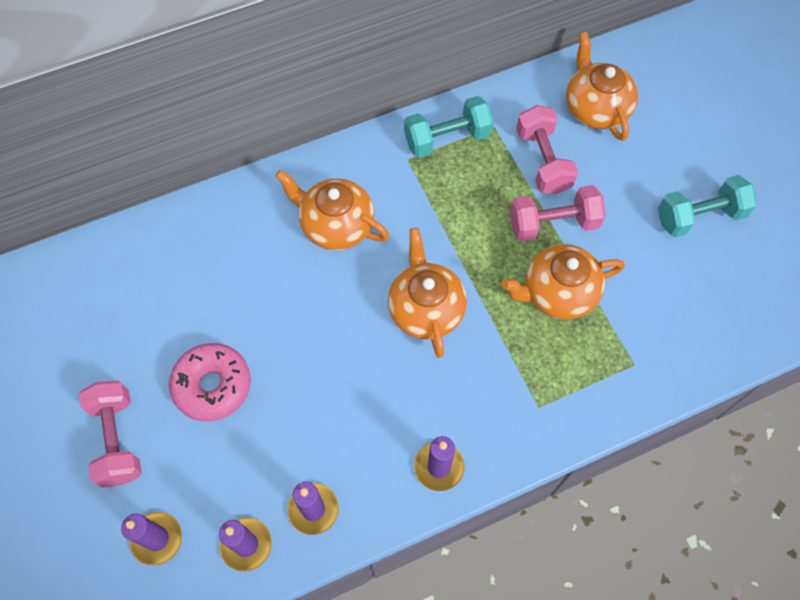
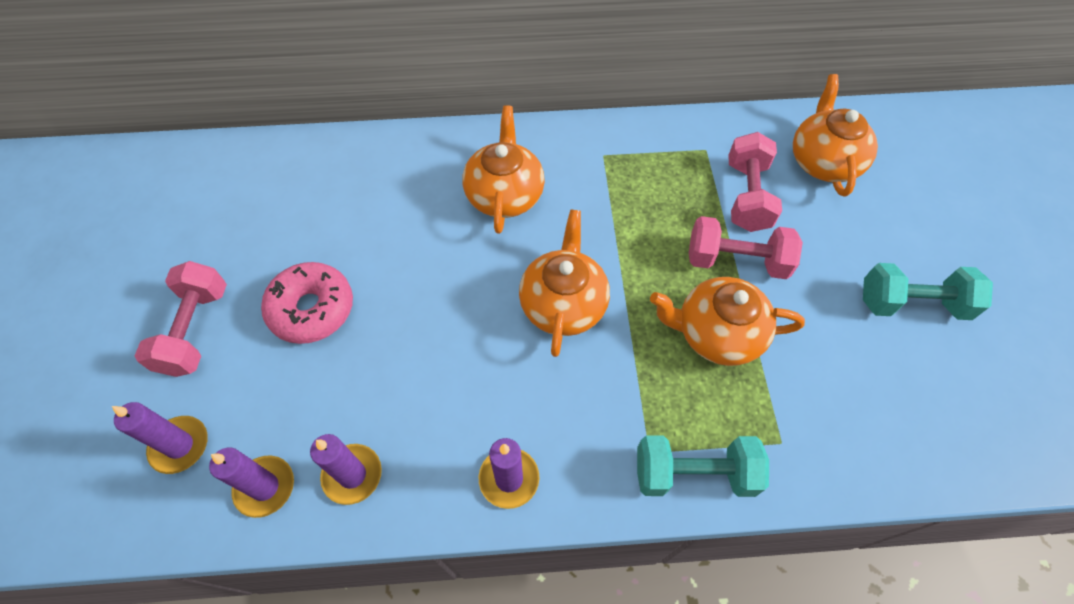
camera: 20 degrees right, 5 degrees down
(336, 225) = (504, 194): orange teapot -> orange teapot turned 45 degrees clockwise
(447, 138) = (652, 147): turquoise dumbbell -> turquoise dumbbell (694, 473)

